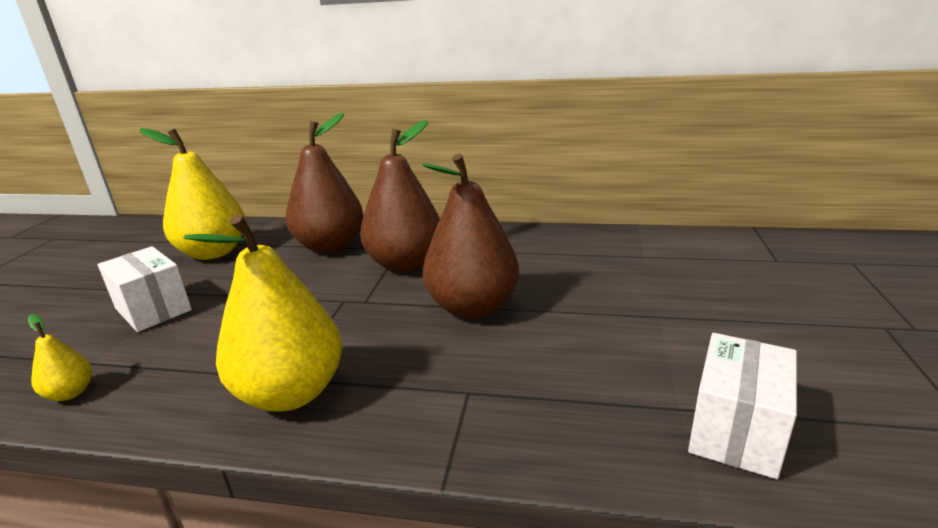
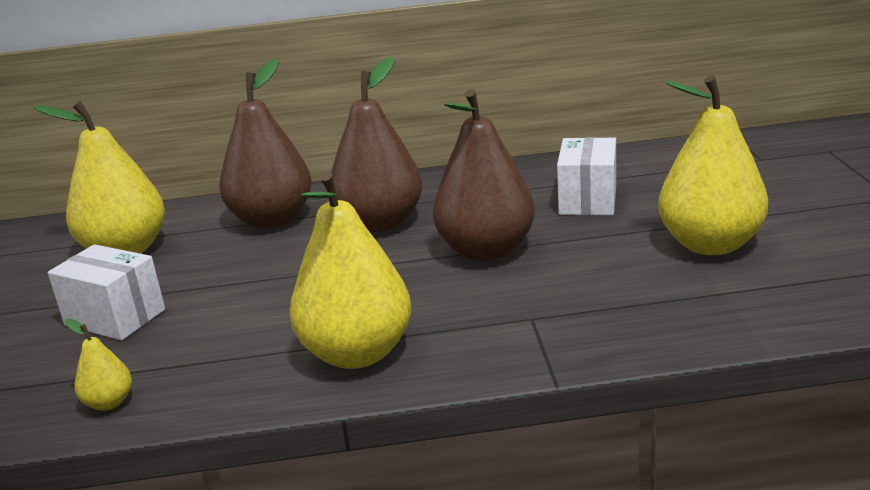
camera: 15 degrees left, 0 degrees up
(689, 345) = (710, 244): none -> yellow pear
(736, 431) = (774, 298): white box -> white box (588, 200)

